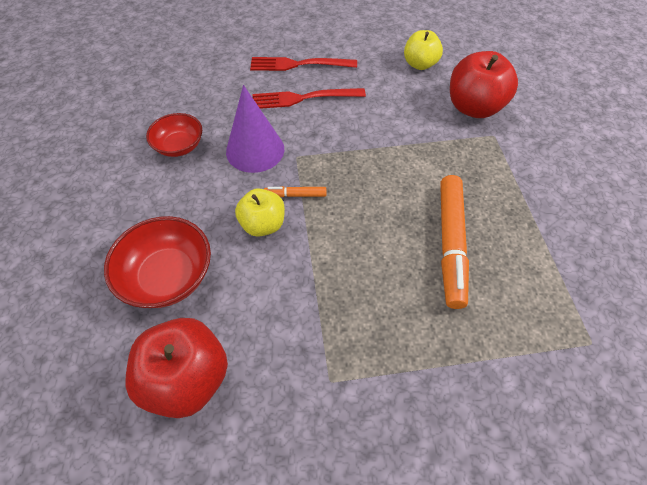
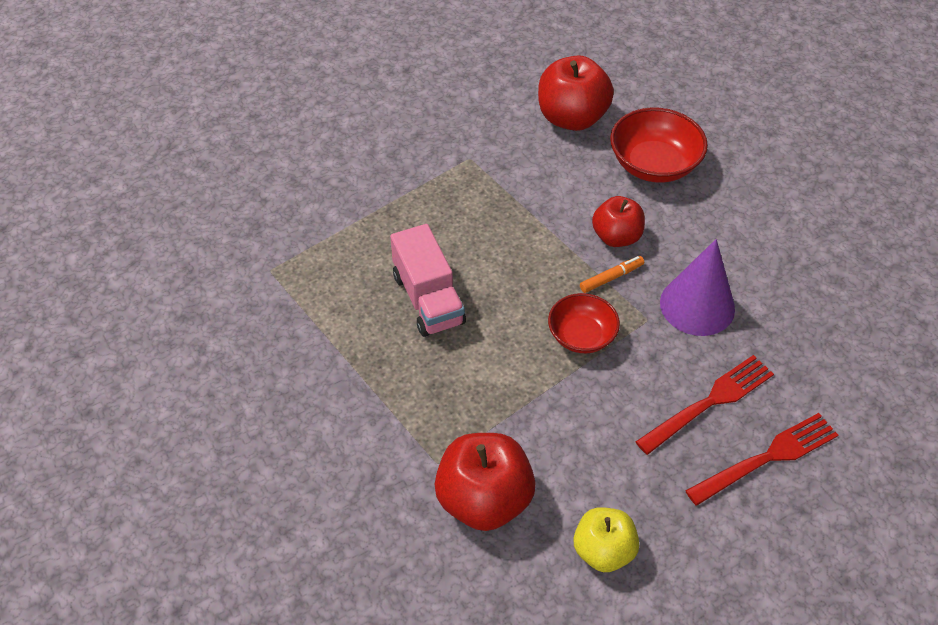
camera: 150 degrees right, 5 degrees down
(179, 146) = (778, 272): red bowl -> red bowl (581, 336)
(263, 224) = (616, 237): yellow apple -> red apple
(450, 244) = (428, 299): orange marker -> pink truck

